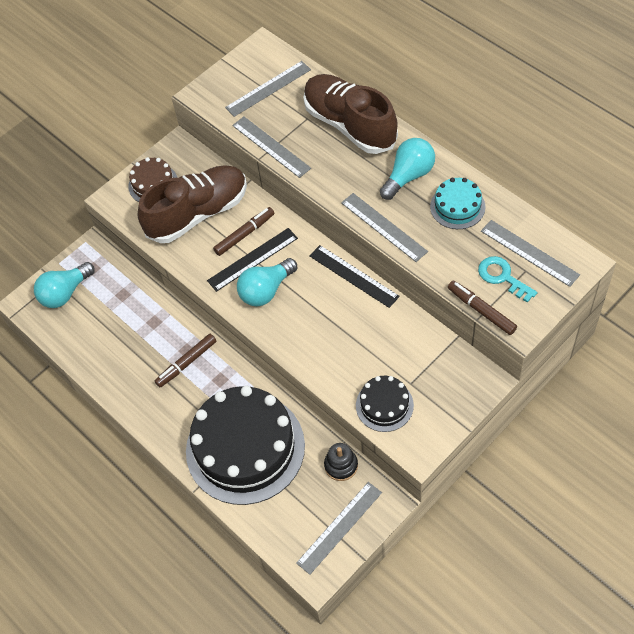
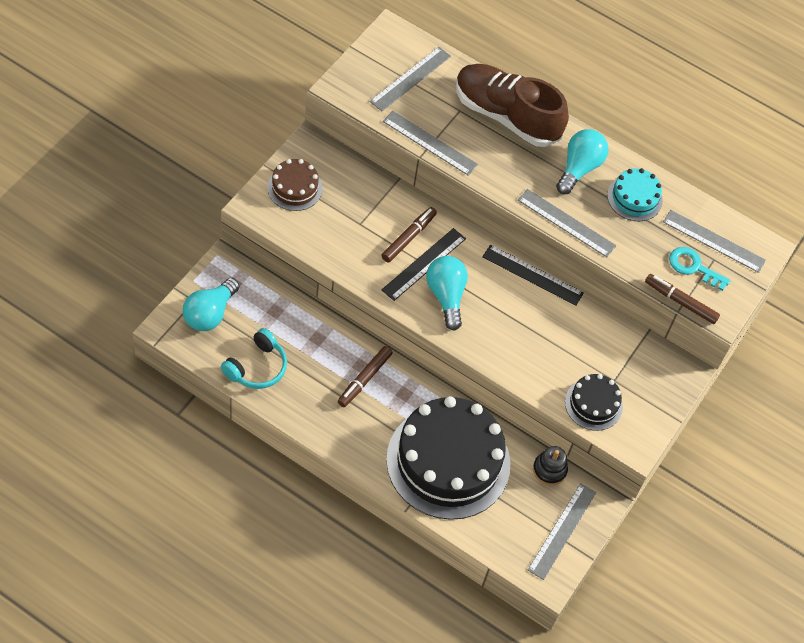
camera: 25 degrees left, 0 degrees up
(93, 344) = (257, 367): none -> turquoise headphones
(198, 213) = (352, 218): brown shoe -> none
(266, 290) = (446, 296): turquoise light bulb -> turquoise light bulb turned 135 degrees clockwise

